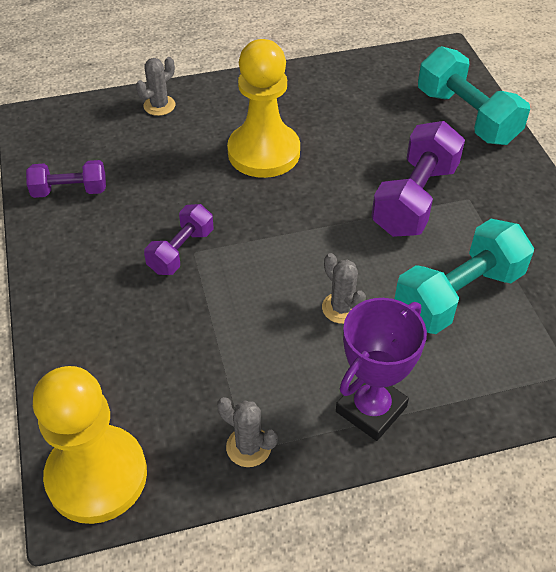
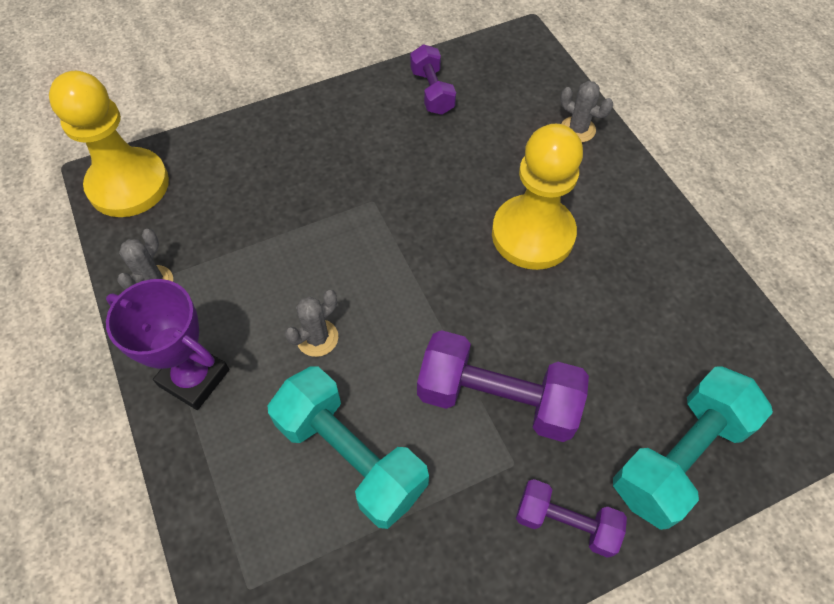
camera: 80 degrees right, 10 degrees up
(181, 251) = (372, 190): purple dumbbell -> purple dumbbell (566, 523)

